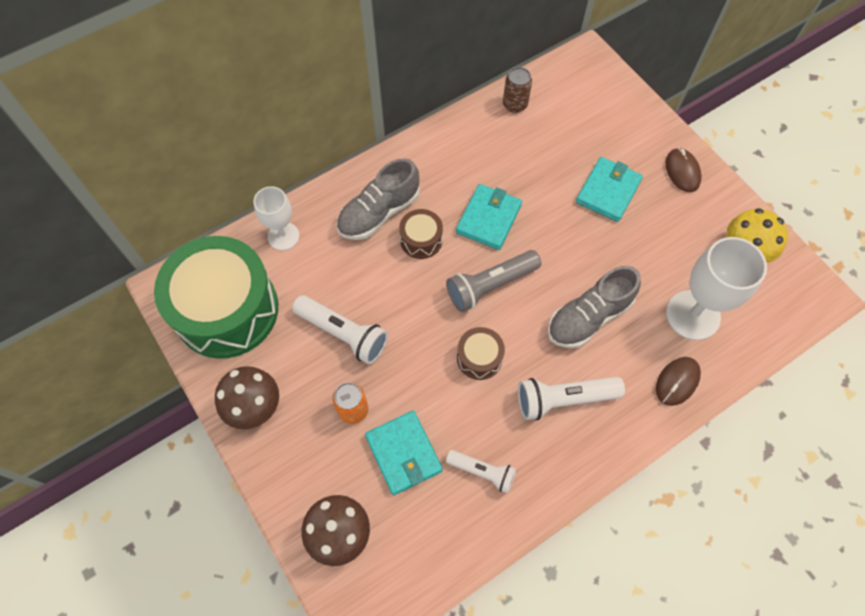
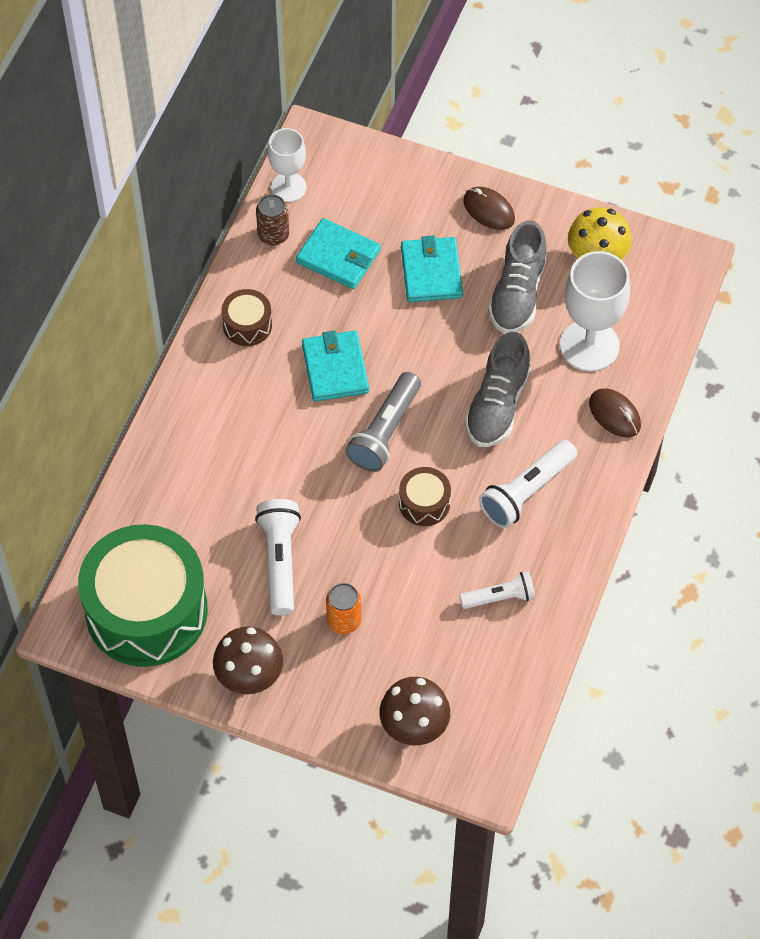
camera: 35 degrees left, 5 degrees down
(283, 236) = (143, 508): white goblet -> white goblet (288, 187)
(343, 334) = (280, 561): white flashlight -> white flashlight turned 90 degrees counterclockwise
(379, 213) = (221, 428): grey shoe -> grey shoe (517, 293)
(403, 453) = (419, 627): turquoise wallet -> turquoise wallet (338, 256)
(421, 240) = (285, 428): brown drum -> brown drum (247, 325)
(677, 381) = (614, 414): brown mouse -> brown mouse turned 45 degrees counterclockwise

